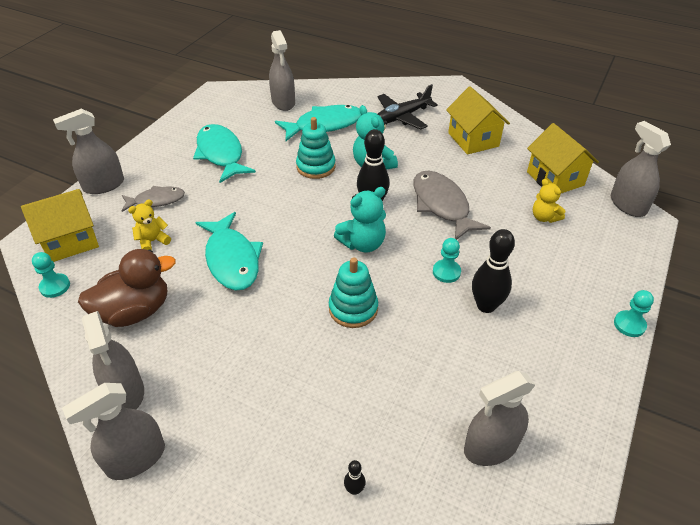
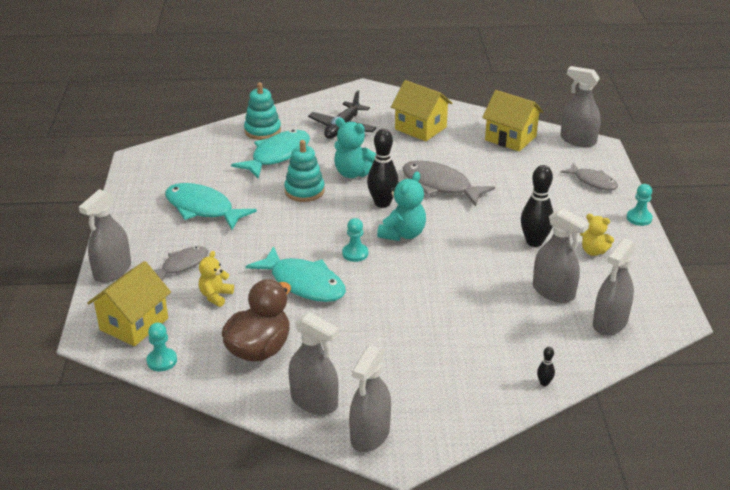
camera: 30 degrees left, 10 degrees down
(283, 102) = (217, 147): grey spray bottle -> grey spray bottle (553, 292)
(353, 309) = (439, 280): turquoise stacking toy -> turquoise stacking toy (262, 131)
(446, 272) = (486, 230): turquoise pawn -> turquoise pawn (355, 253)
(544, 217) = (525, 168): yellow teddy bear -> yellow teddy bear (593, 251)
(607, 259) = (592, 181): none -> grey fish

